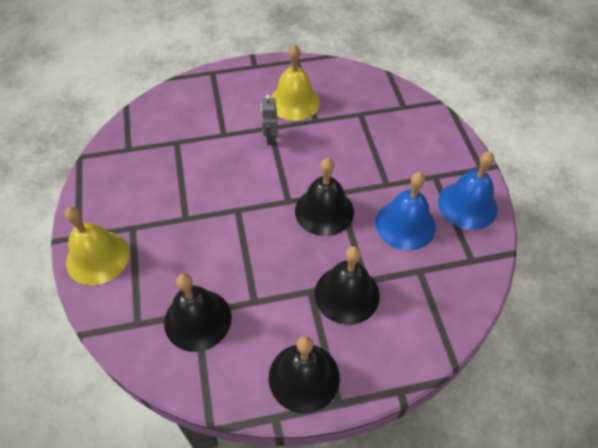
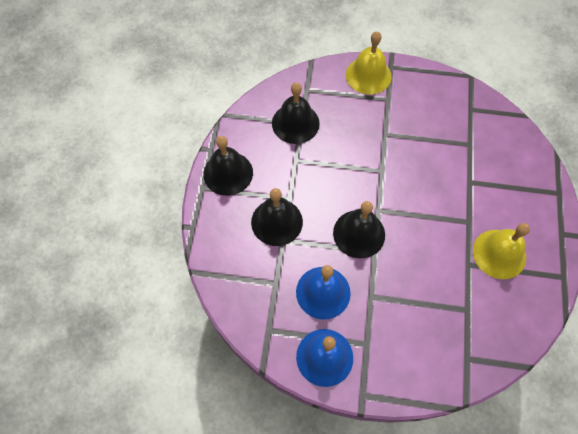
camera: 110 degrees right, 10 degrees up
(270, 138) = (455, 217): grey robot -> none

